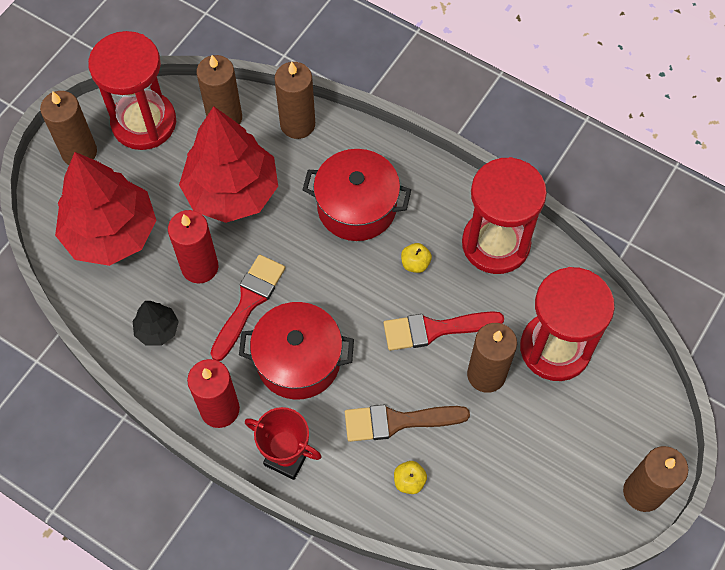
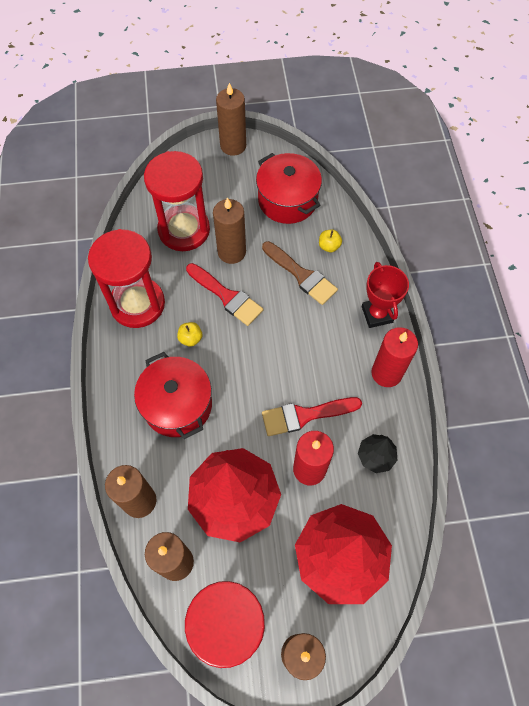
camera: 130 degrees left, 0 degrees up
(298, 360) = (315, 354): red pot -> red pot (287, 200)

